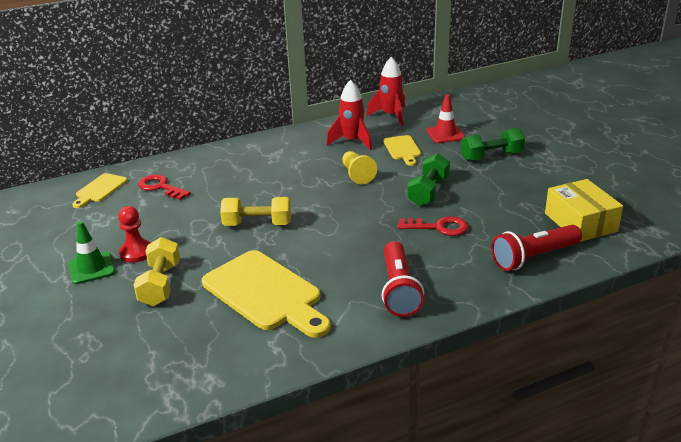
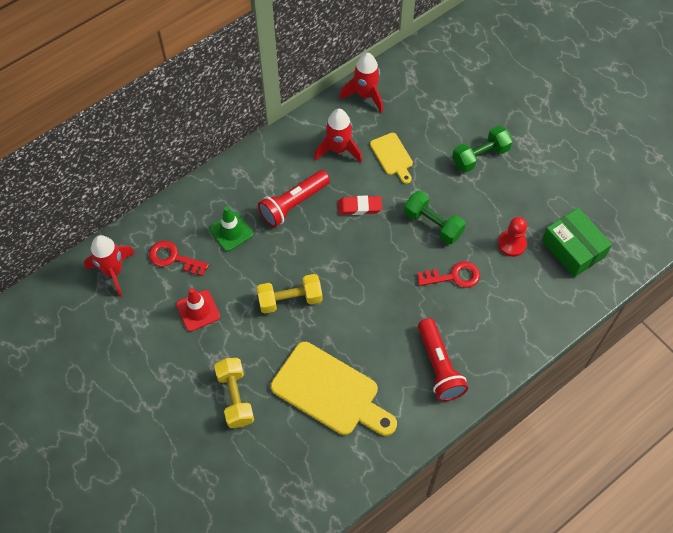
camera: 15 degrees left, 30 degrees up
(92, 268) = (163, 388): green traffic cone -> green traffic cone (231, 231)
(100, 189) = (113, 272): yellow cutting board -> red rocket
(136, 252) = (194, 359): red pawn -> red pawn (512, 244)
(357, 175) = (359, 207): yellow pawn -> red eraser
(428, 192) = (433, 224): green dumbbell -> green dumbbell turned 60 degrees counterclockwise
(445, 134) = (428, 123): red traffic cone -> red traffic cone (198, 310)
(534, 257) = (541, 304): red flashlight -> red flashlight (293, 204)
(580, 222) = (573, 248): yellow box -> green box

